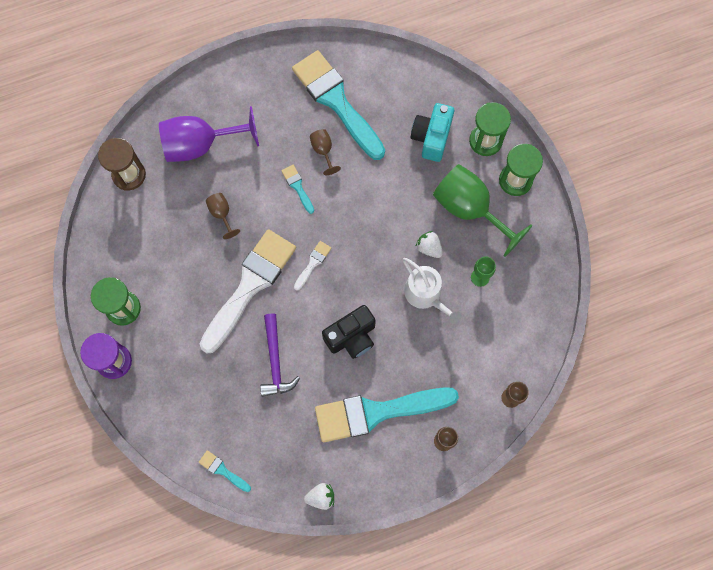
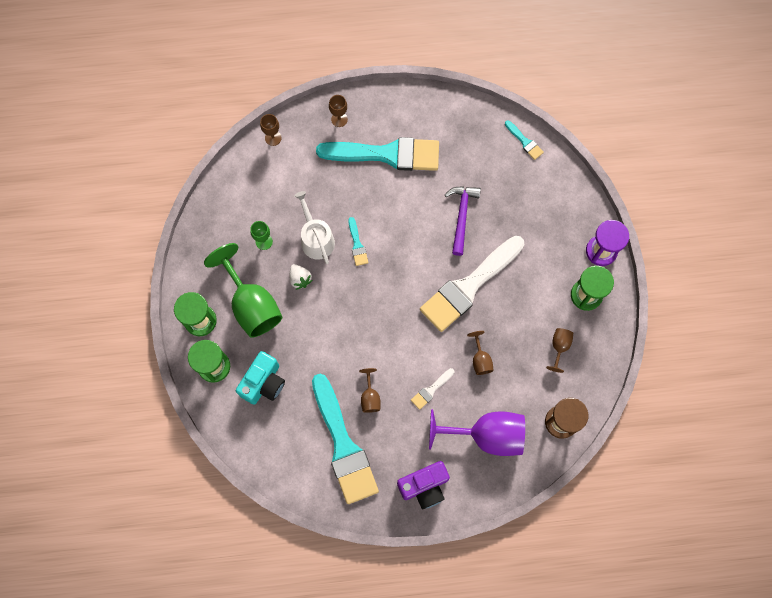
camera: 165 degrees left, 0 degrees up
(143, 247) = (559, 347): none -> brown goblet
(250, 85) = (424, 486): none -> purple camera
(297, 187) = (403, 367): turquoise brush -> turquoise brush (357, 245)
(313, 263) = (408, 292): white brush -> white brush (431, 390)
(321, 497) = (449, 103): white strawberry -> none
(351, 337) = (391, 219): black camera -> none

